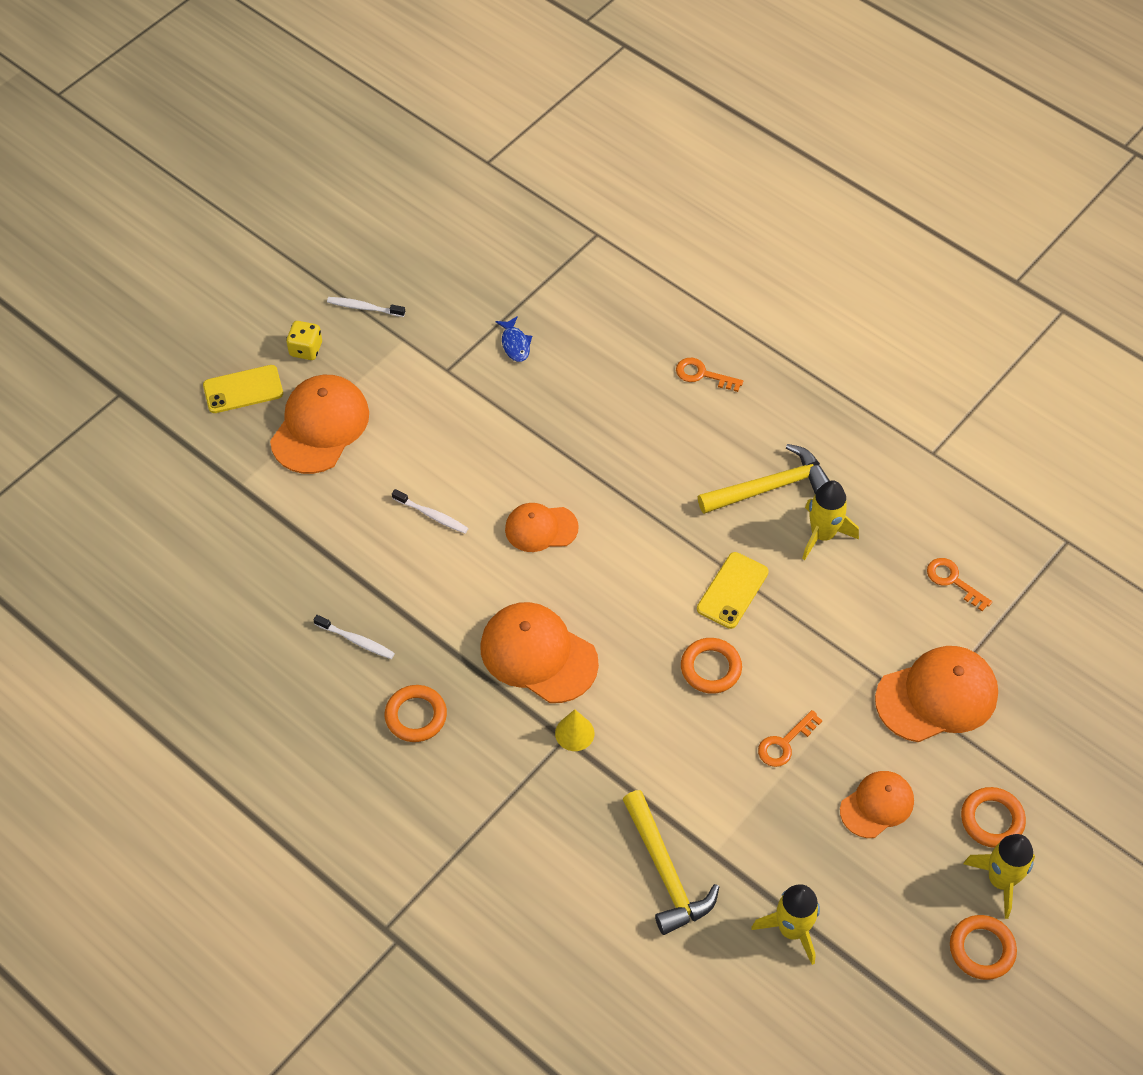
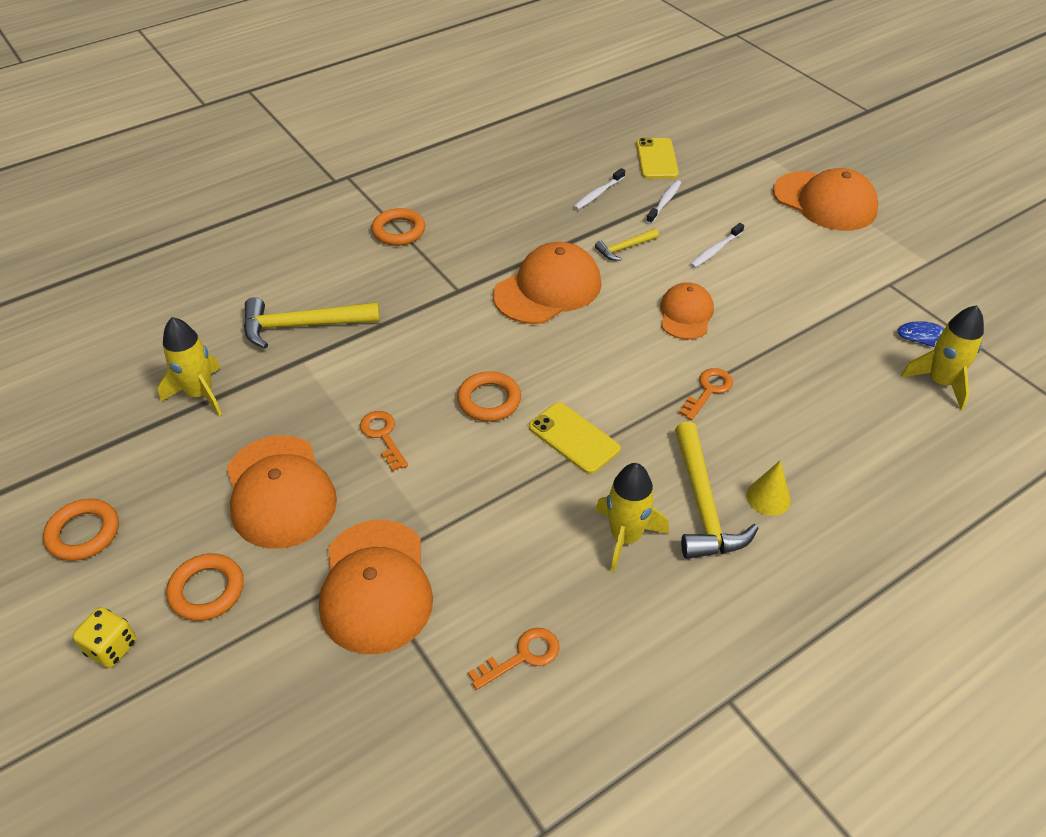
camera: 105 degrees right, 10 degrees down
(243, 389) = (869, 167): yellow phone -> yellow phone (657, 159)
(306, 349) = (916, 204): yellow dice -> yellow dice (112, 647)
(364, 308) = (969, 243): white toothbrush -> white toothbrush (664, 202)
(416, 716) = (516, 214): orange ring -> orange ring (399, 231)
(451, 597) = (624, 248): none -> yellow hammer
(574, 733) = (460, 297): yellow cone -> yellow cone (768, 497)
(702, 375) = (877, 481): orange key -> orange key (708, 390)
(877, 805) = (280, 491): orange cap -> orange cap, size x1.63
(1000, 880) = (139, 575): yellow rocket -> yellow rocket (940, 382)

